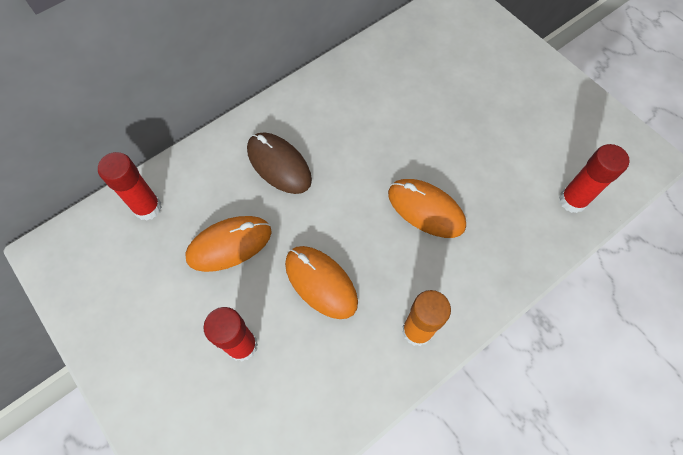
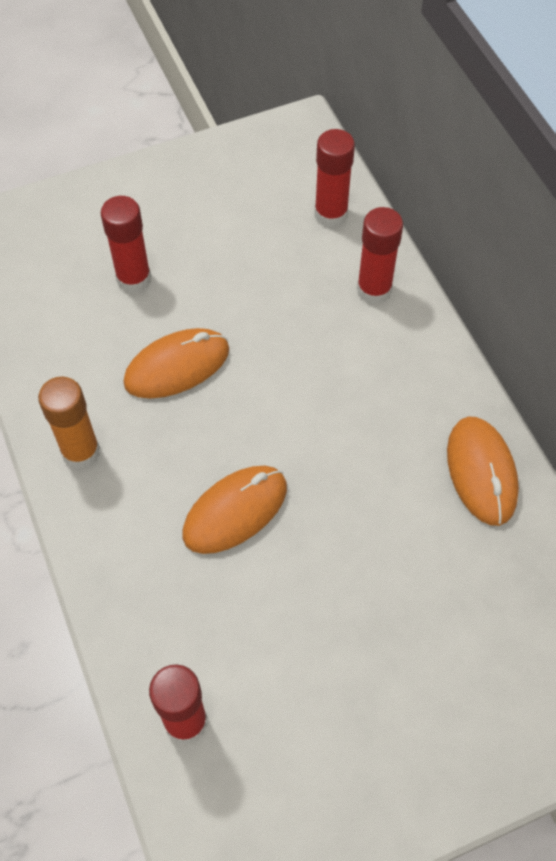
camera: 105 degrees right, 5 degrees down
(218, 163) = (374, 290): none -> red glue stick
(229, 245) = (257, 285): orange mouse -> orange mouse (481, 472)
(279, 165) = (354, 354): brown mouse -> none

